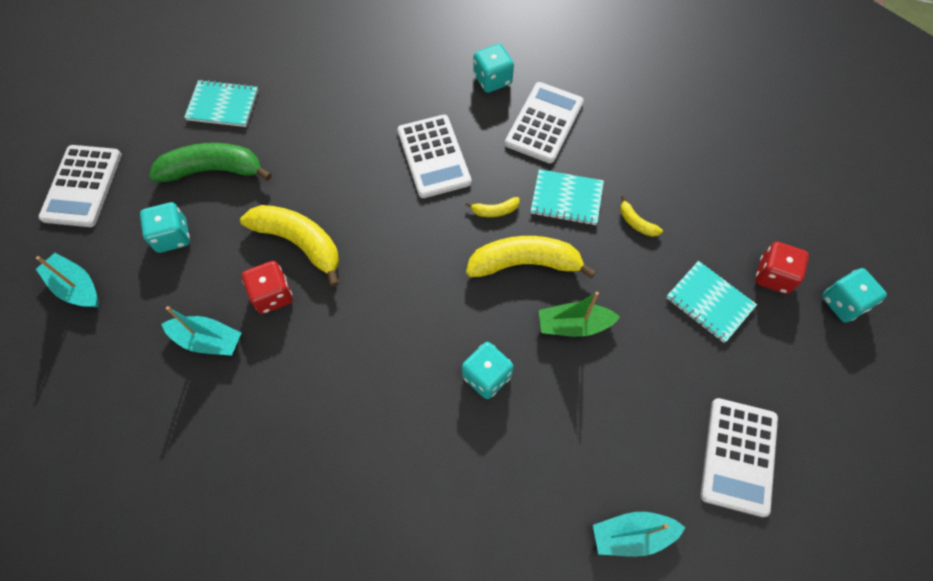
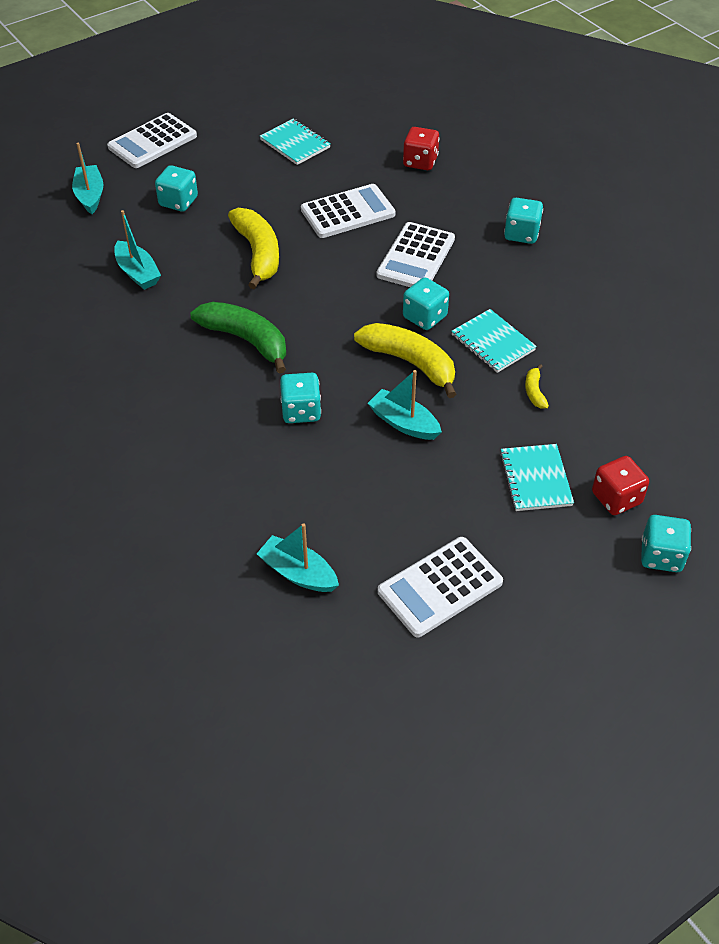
camera: 40 degrees right, 15 degrees down
(213, 170) = (246, 178): green banana -> green banana (246, 340)
(272, 295) = (206, 273): red dice -> red dice (420, 162)
(495, 211) = (425, 317): yellow banana -> turquoise dice
(544, 123) = (532, 285): white calculator -> white calculator (348, 212)
(574, 325) = (404, 423): green boat -> turquoise boat

